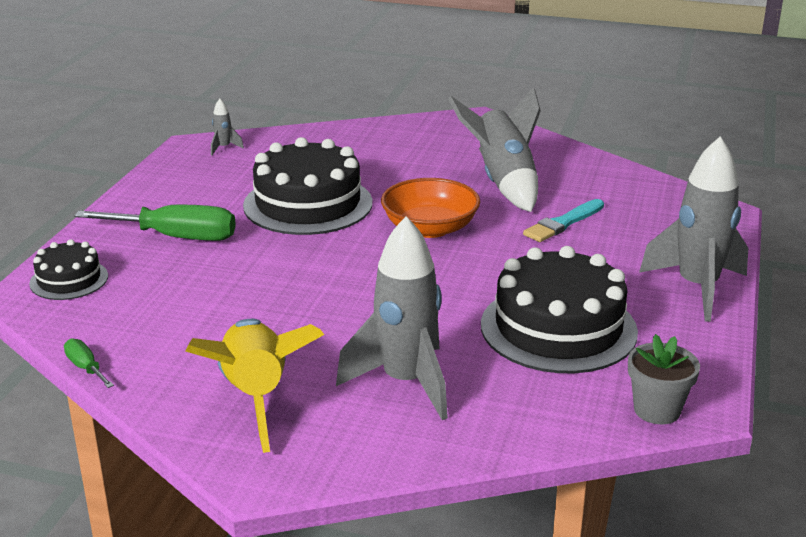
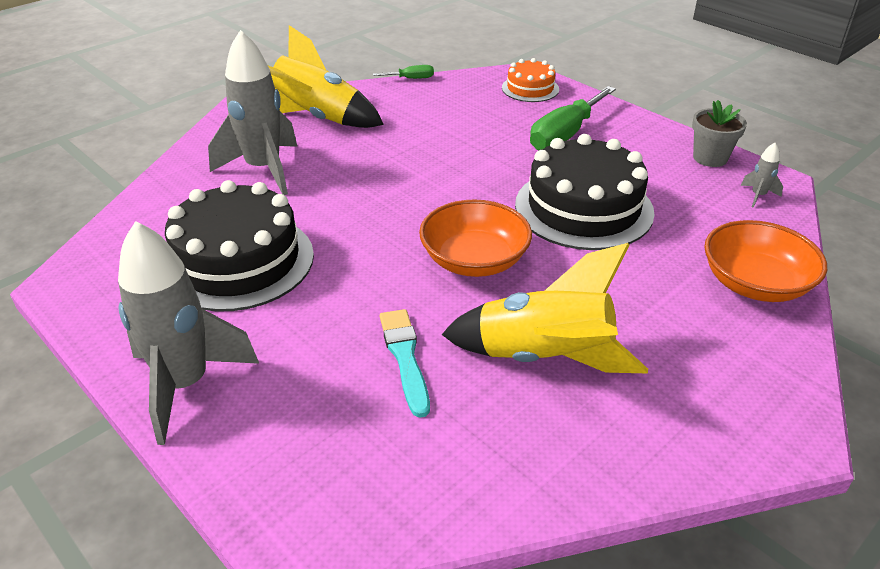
camera: 120 degrees right, 10 degrees up
(69, 280) = (530, 88): black cake -> orange cake
(347, 138) = (755, 284): none -> orange bowl
(503, 182) = (544, 358): grey rocket -> yellow rocket
(657, 410) = (92, 258): grey flower pot -> grey flower pot (710, 158)

